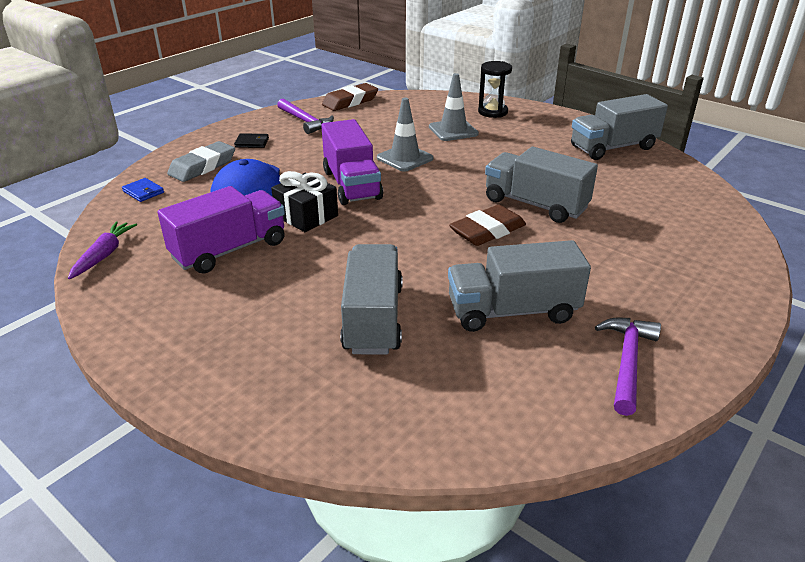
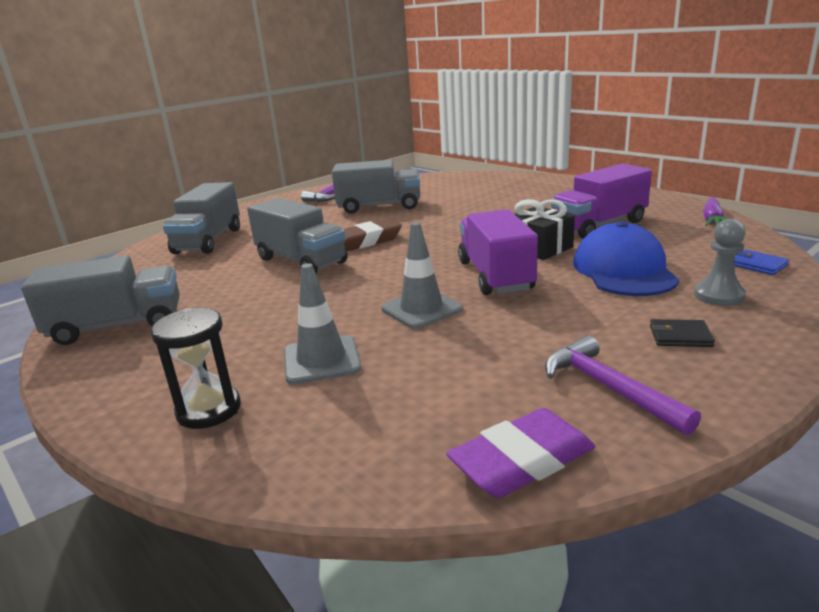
camera: 170 degrees left, 10 degrees down
(203, 166) = (718, 295): grey eraser -> grey pawn
(350, 101) = (522, 461): brown eraser -> purple eraser
(373, 318) = (471, 201): grey truck -> grey truck (208, 241)

